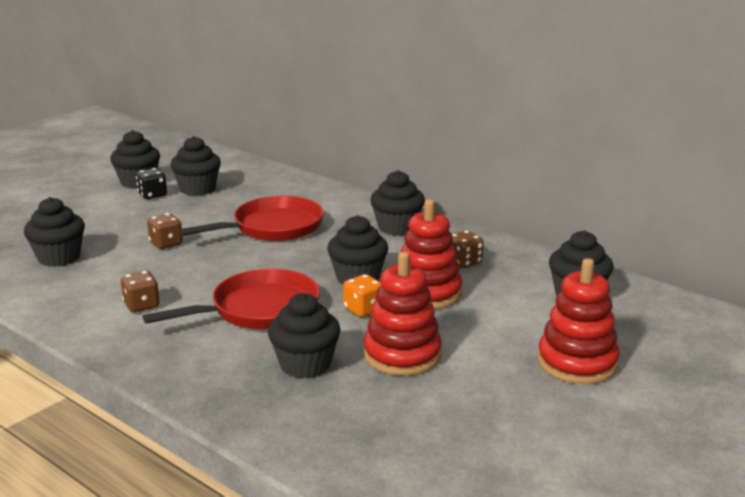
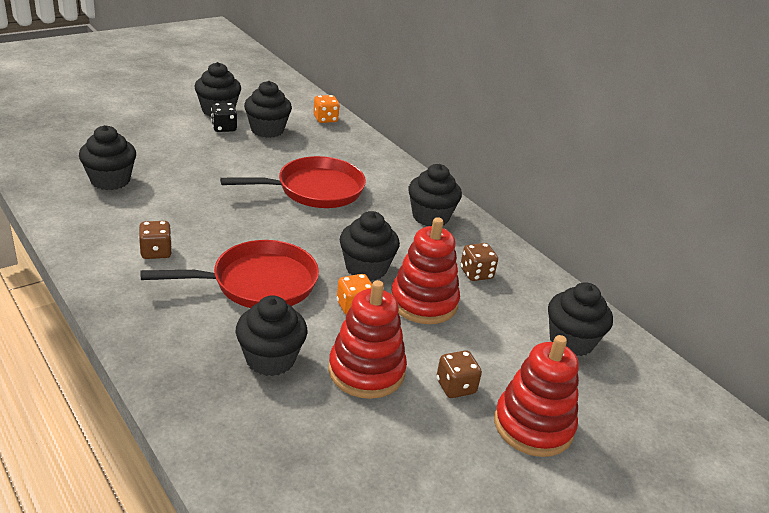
camera: 10 degrees right, 10 degrees up
(166, 244) = (210, 186): brown dice -> brown dice (455, 387)
(251, 170) = (325, 119): none -> orange dice

